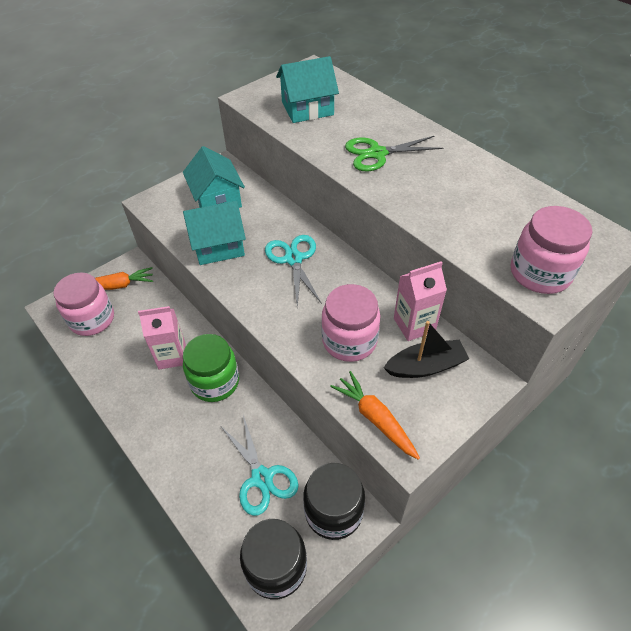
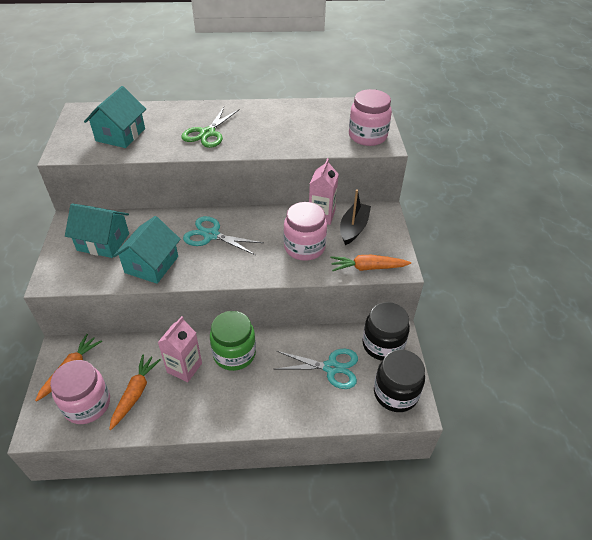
camera: 55 degrees left, 5 degrees down
(122, 342) = (135, 393): none -> orange carrot

